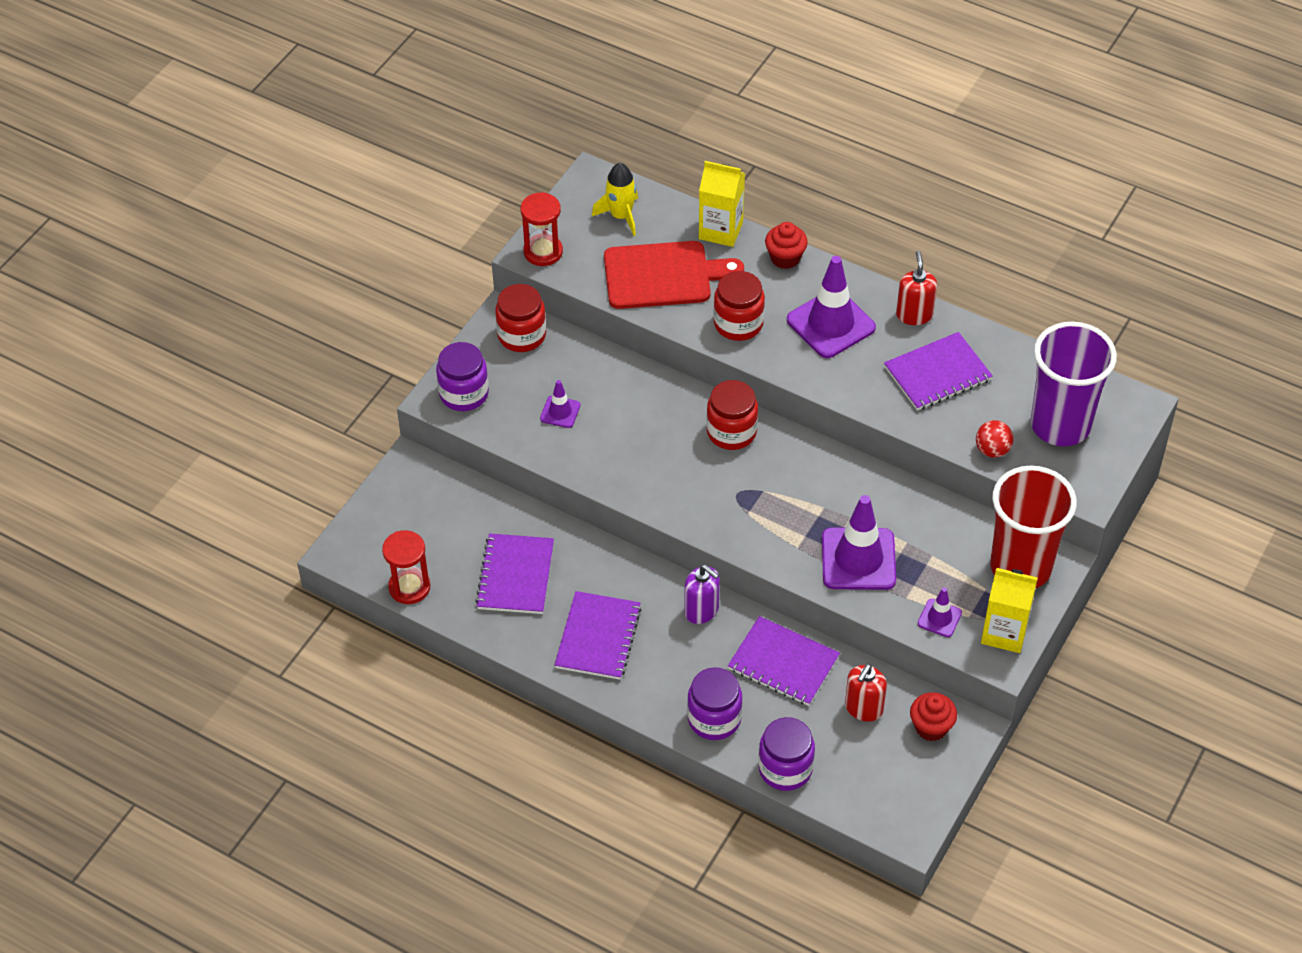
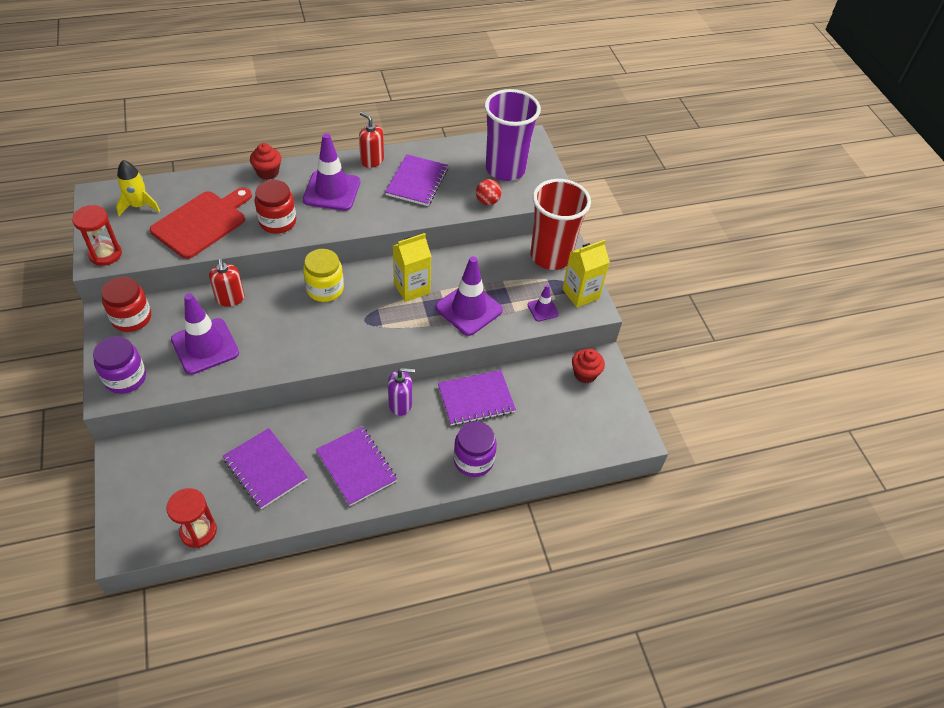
camera: 50 degrees left, 0 degrees up
(560, 412) = (205, 346): purple traffic cone -> purple traffic cone, size x2.02
(721, 230) = (213, 179): yellow carton -> yellow carton (411, 288)
(731, 432) = (325, 289): red jar -> yellow jar
(785, 769) = (541, 456): purple jar -> none
(863, 708) = (542, 390): red soap dispenser -> red soap dispenser (230, 299)

